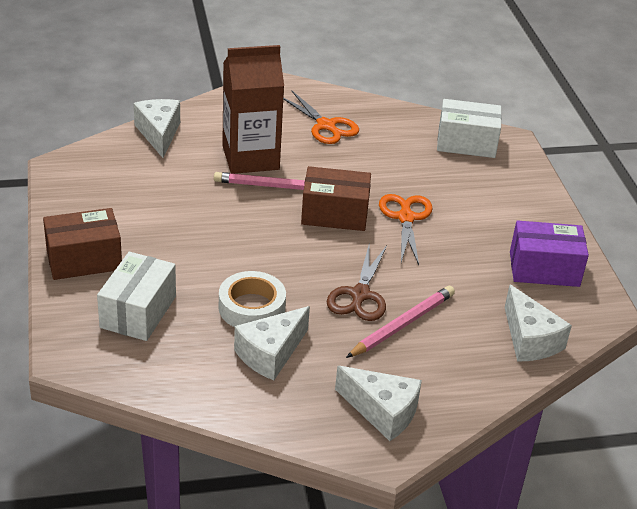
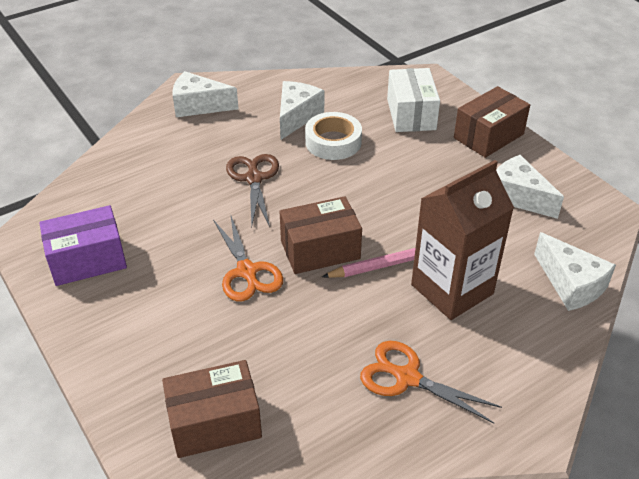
camera: 160 degrees right, 5 degrees up
(402, 324) = (208, 166): pink pencil -> none
(466, 143) = (214, 423): white box -> brown box
(529, 340) = (96, 187): white cheese -> white cheese (517, 196)

